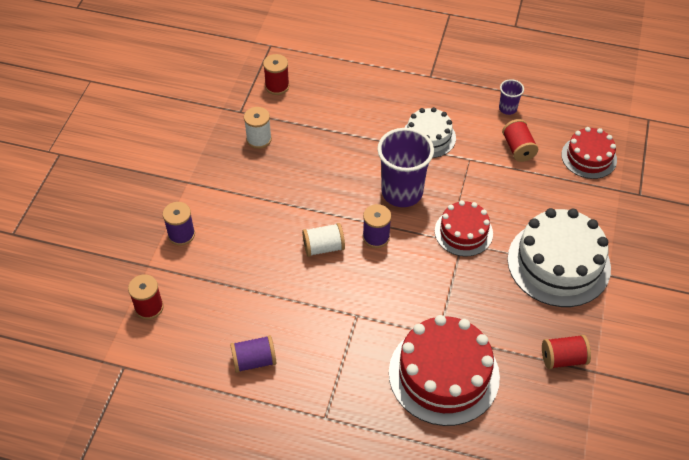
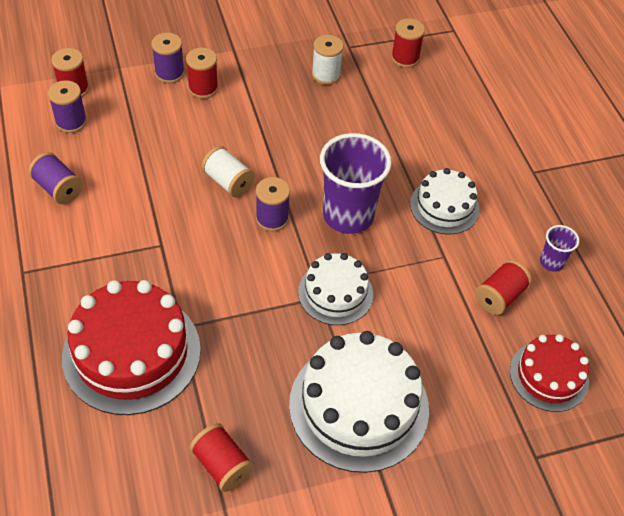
camera: 55 degrees right, 0 degrees up
(186, 324) = (71, 122): none -> purple spool
(215, 220) = (203, 88): none -> red spool
(463, 232) = (335, 293): red cake -> white cake

